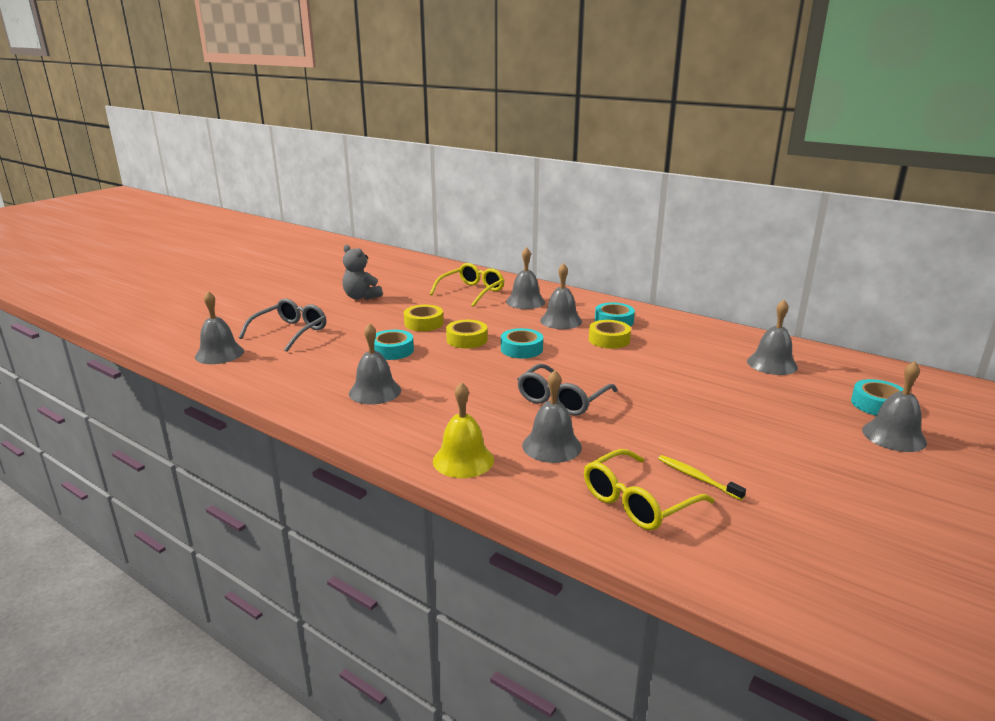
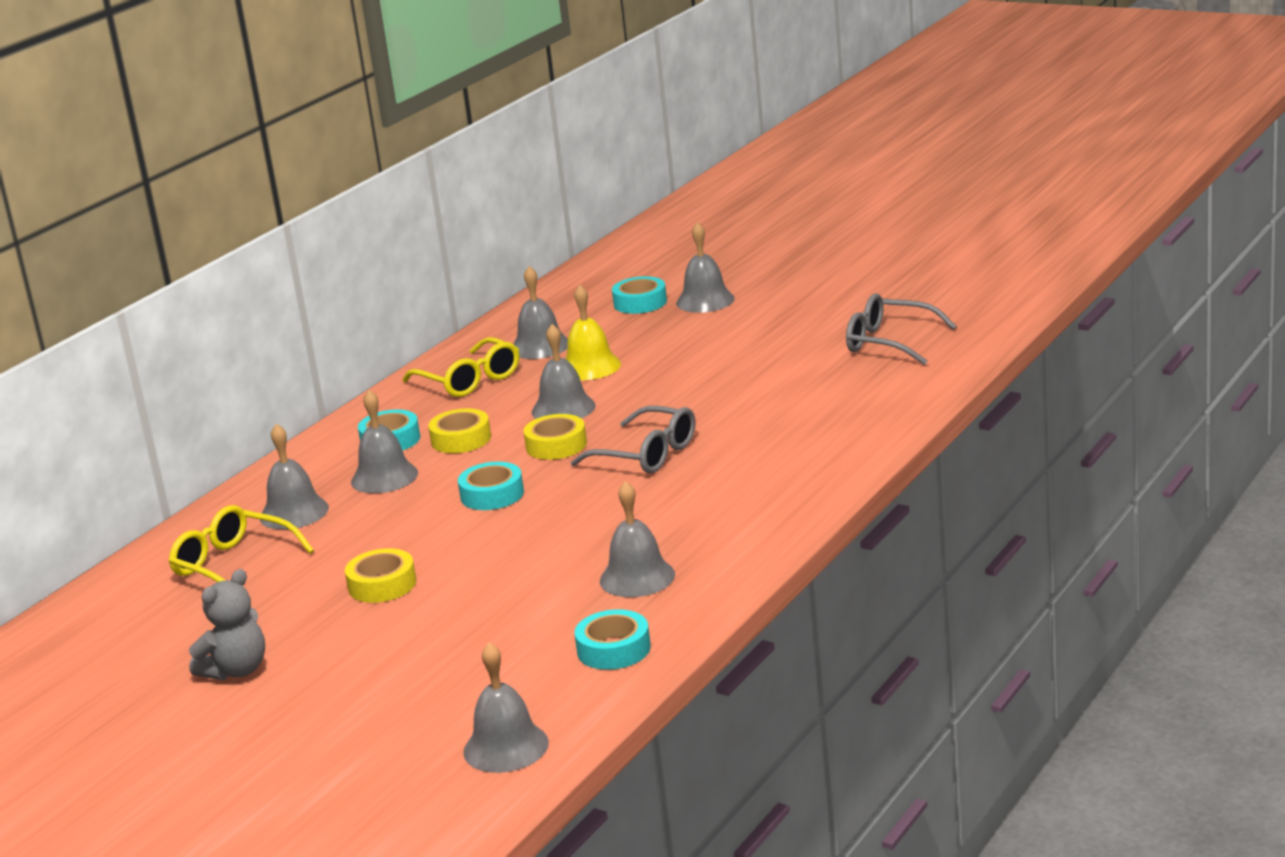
camera: 90 degrees left, 0 degrees up
(290, 332) = (411, 702): grey glasses -> grey glasses (889, 342)
(392, 350) = (494, 591): turquoise tape -> turquoise tape (614, 649)
(463, 460) = (800, 493): yellow bell -> yellow bell (590, 367)
(467, 339) = (454, 539): yellow tape -> yellow tape (556, 445)
(551, 446) = (758, 451): grey bell -> grey bell (563, 408)
(638, 502) = (852, 404): yellow glasses -> yellow glasses (469, 380)
(697, 478) = (803, 381): yellow toothbrush -> none

